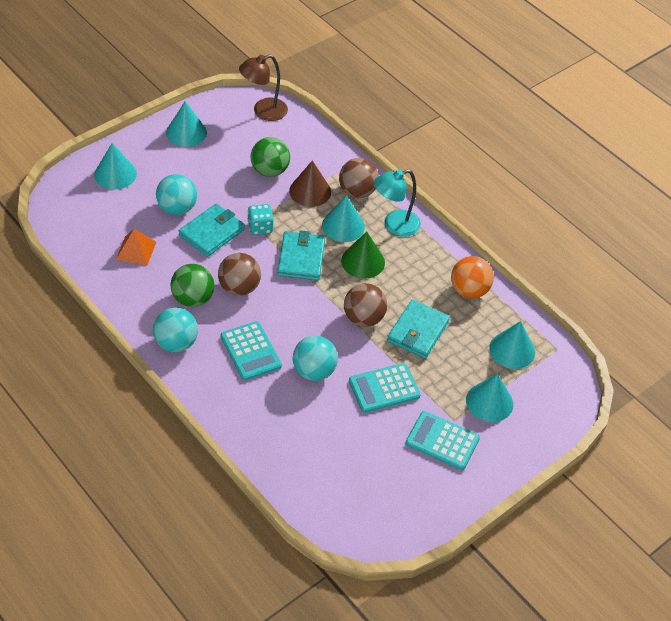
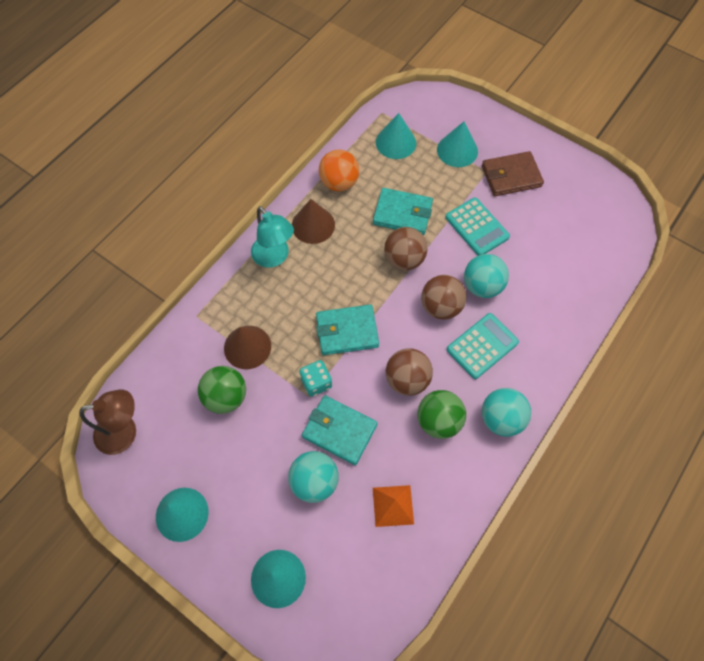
camera: 100 degrees left, 15 degrees up
(263, 111) = (125, 432): brown lamp -> brown lamp turned 60 degrees counterclockwise
(343, 226) = (289, 303): turquoise cone -> none
(357, 192) = (235, 301): brown ball -> brown ball (441, 306)
(363, 261) = (332, 275): green cone -> none
(423, 260) = (313, 225): none -> brown cone
(442, 441) = (511, 176): turquoise calculator -> brown wallet

